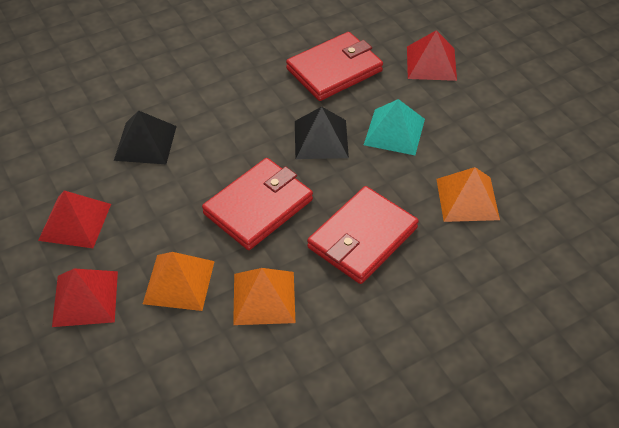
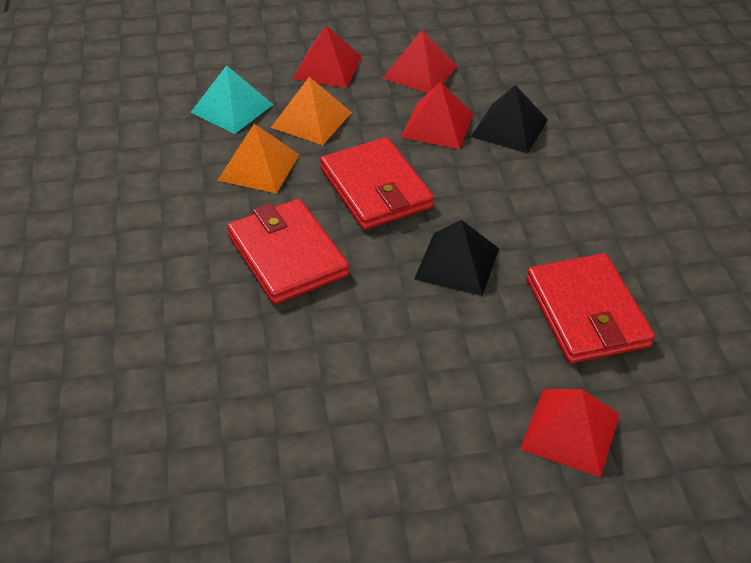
camera: 110 degrees right, 5 degrees down
(157, 189) = (437, 125): none -> red pyramid
(394, 132) = (440, 337): turquoise pyramid -> turquoise pyramid (232, 108)
(467, 199) = (290, 370): orange pyramid -> none

